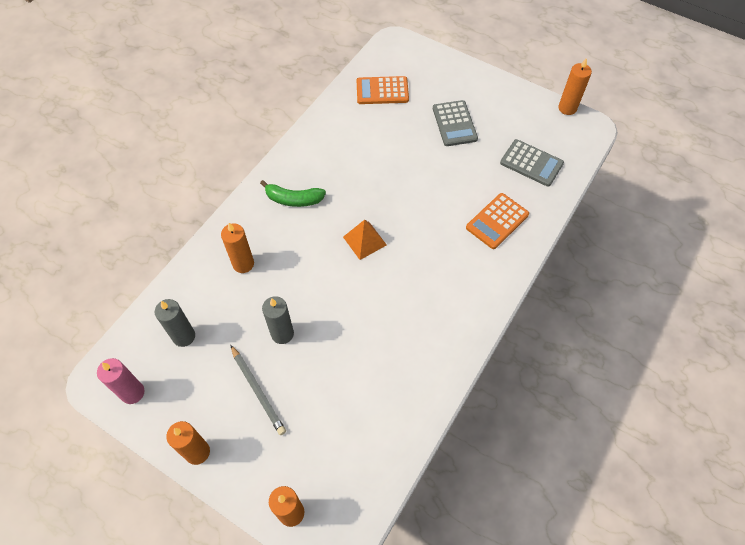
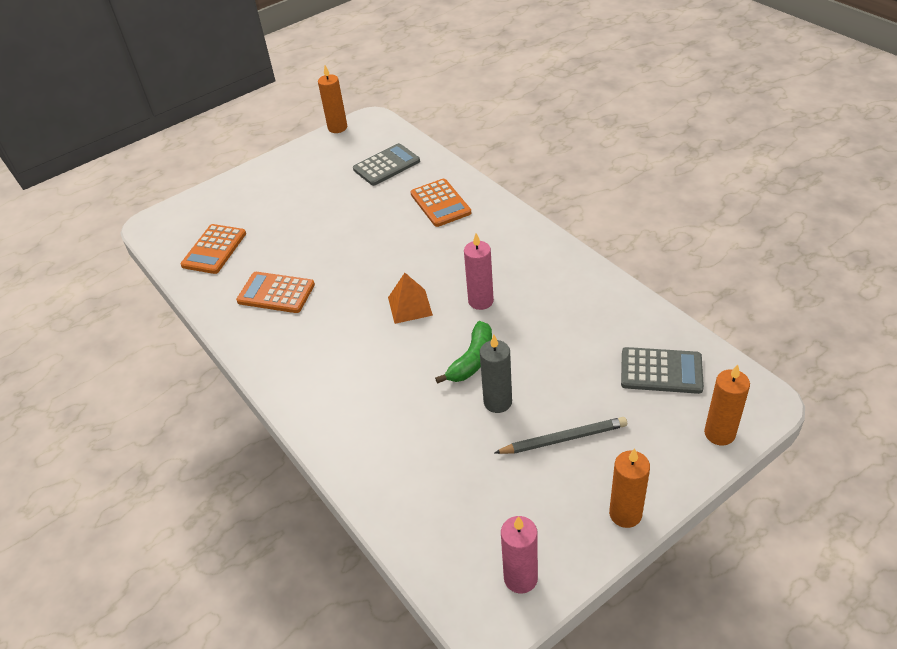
camera: 65 degrees left, 15 degrees down
(184, 336) = (460, 505): grey candle -> none
(243, 264) = (383, 424): orange candle -> none
(293, 199) = (316, 358): green banana -> green banana (472, 360)
(350, 148) = (276, 293): none -> orange calculator
(386, 289) = (480, 301): none -> pink candle
(454, 124) = (301, 205): grey calculator -> grey calculator (661, 371)

